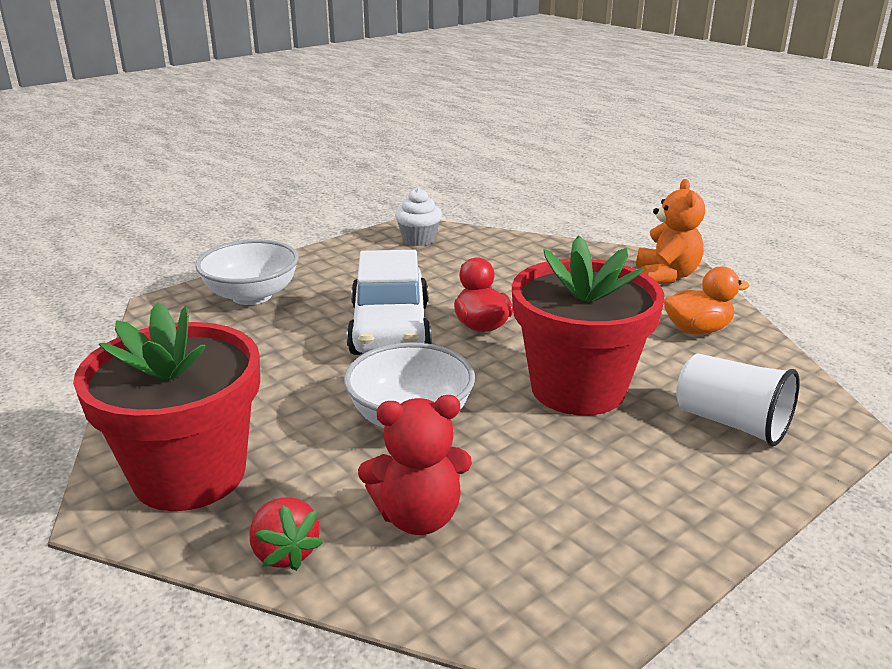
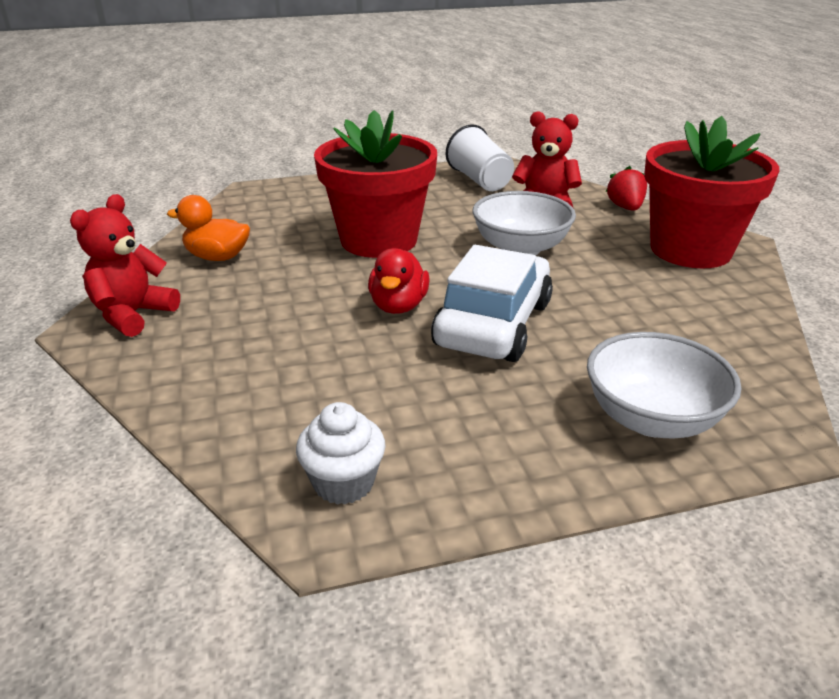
camera: 155 degrees left, 5 degrees up
(666, 276) = (133, 315): orange teddy bear -> red teddy bear
(731, 423) = (310, 204): white cup -> white cup (480, 180)

